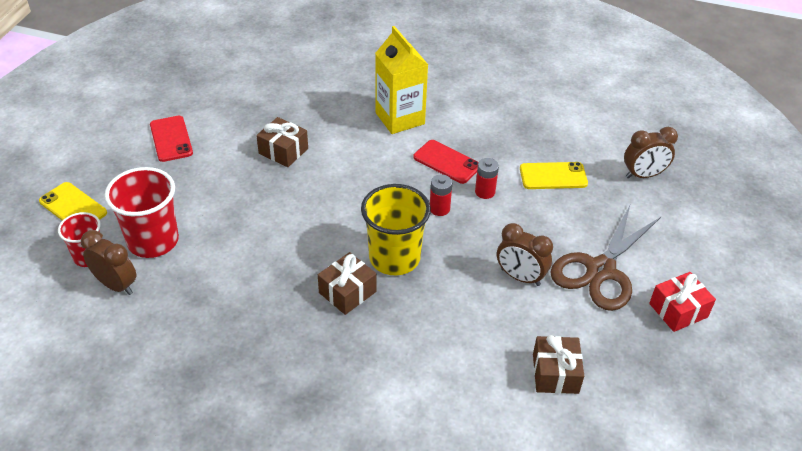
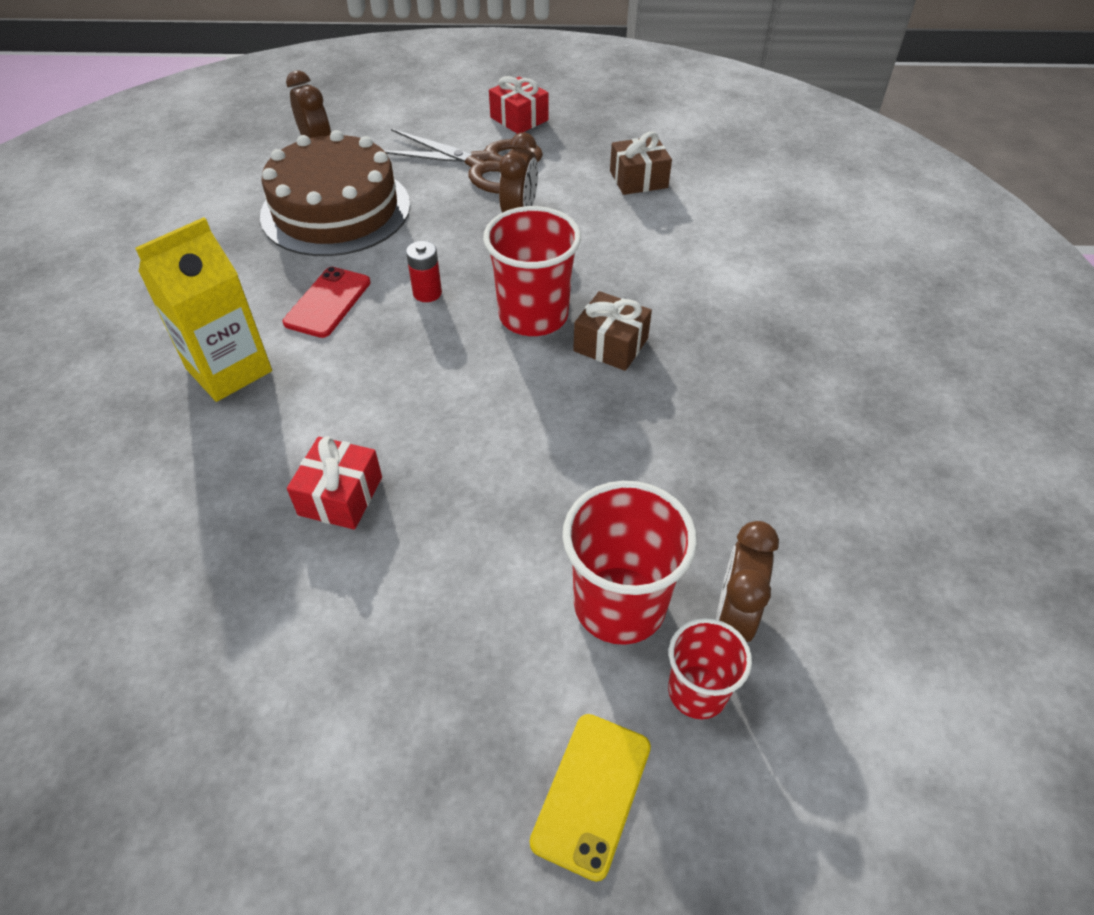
camera: 105 degrees left, 5 degrees up
(171, 139) = (338, 697): red phone -> none
(283, 151) = (340, 496): brown gift -> red gift
(394, 258) = (533, 316): yellow cup -> red cup
(485, 192) = (382, 259): red battery -> none
(553, 176) = (335, 210): yellow phone -> brown cake

